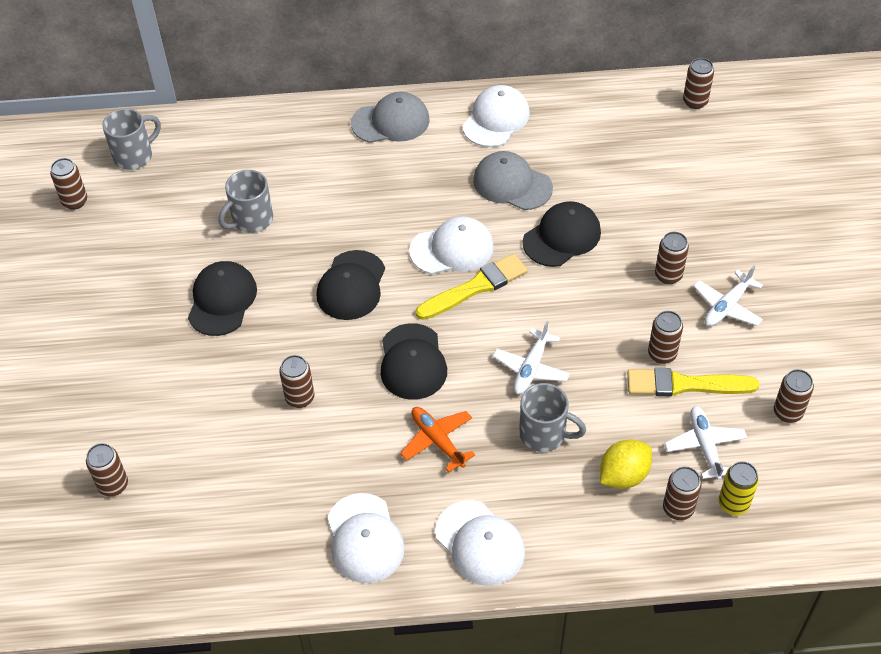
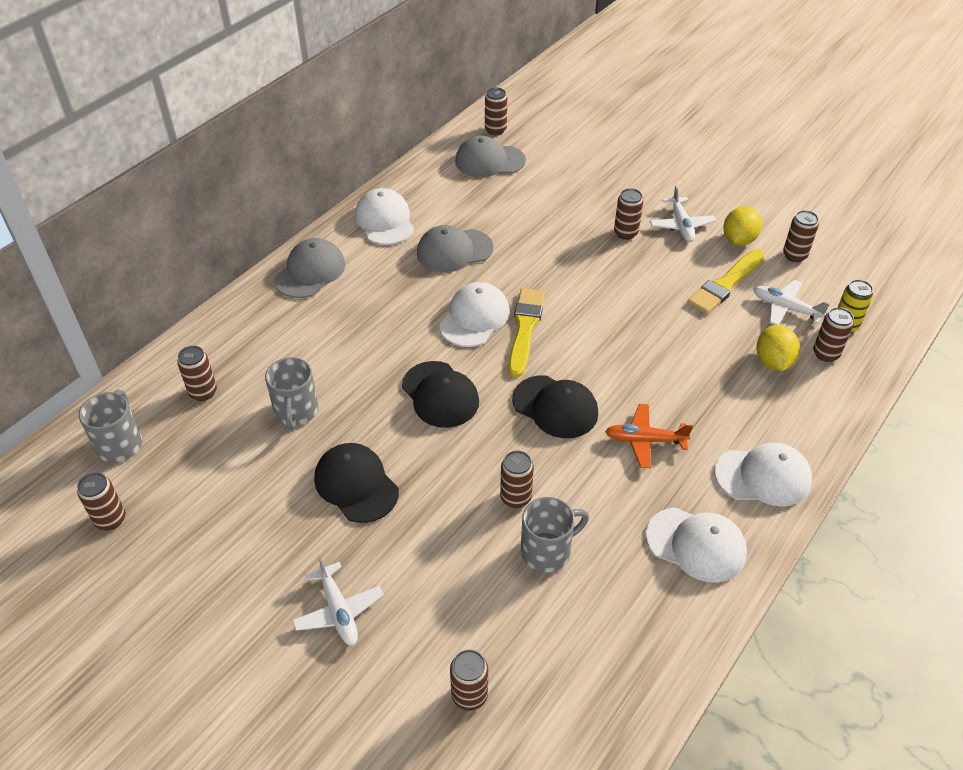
camera: 50 degrees left, 5 degrees down
(531, 368) = (631, 347): white plane -> white plane (338, 611)
(544, 434) = (698, 378): grey mug -> grey mug (547, 551)
(562, 237) = (532, 258): black cap -> none
(649, 127) = (489, 161): none -> grey cap
(662, 354) = (688, 278): brown can -> brown can (203, 392)
(758, 359) = (738, 240): none -> yellow lemon

